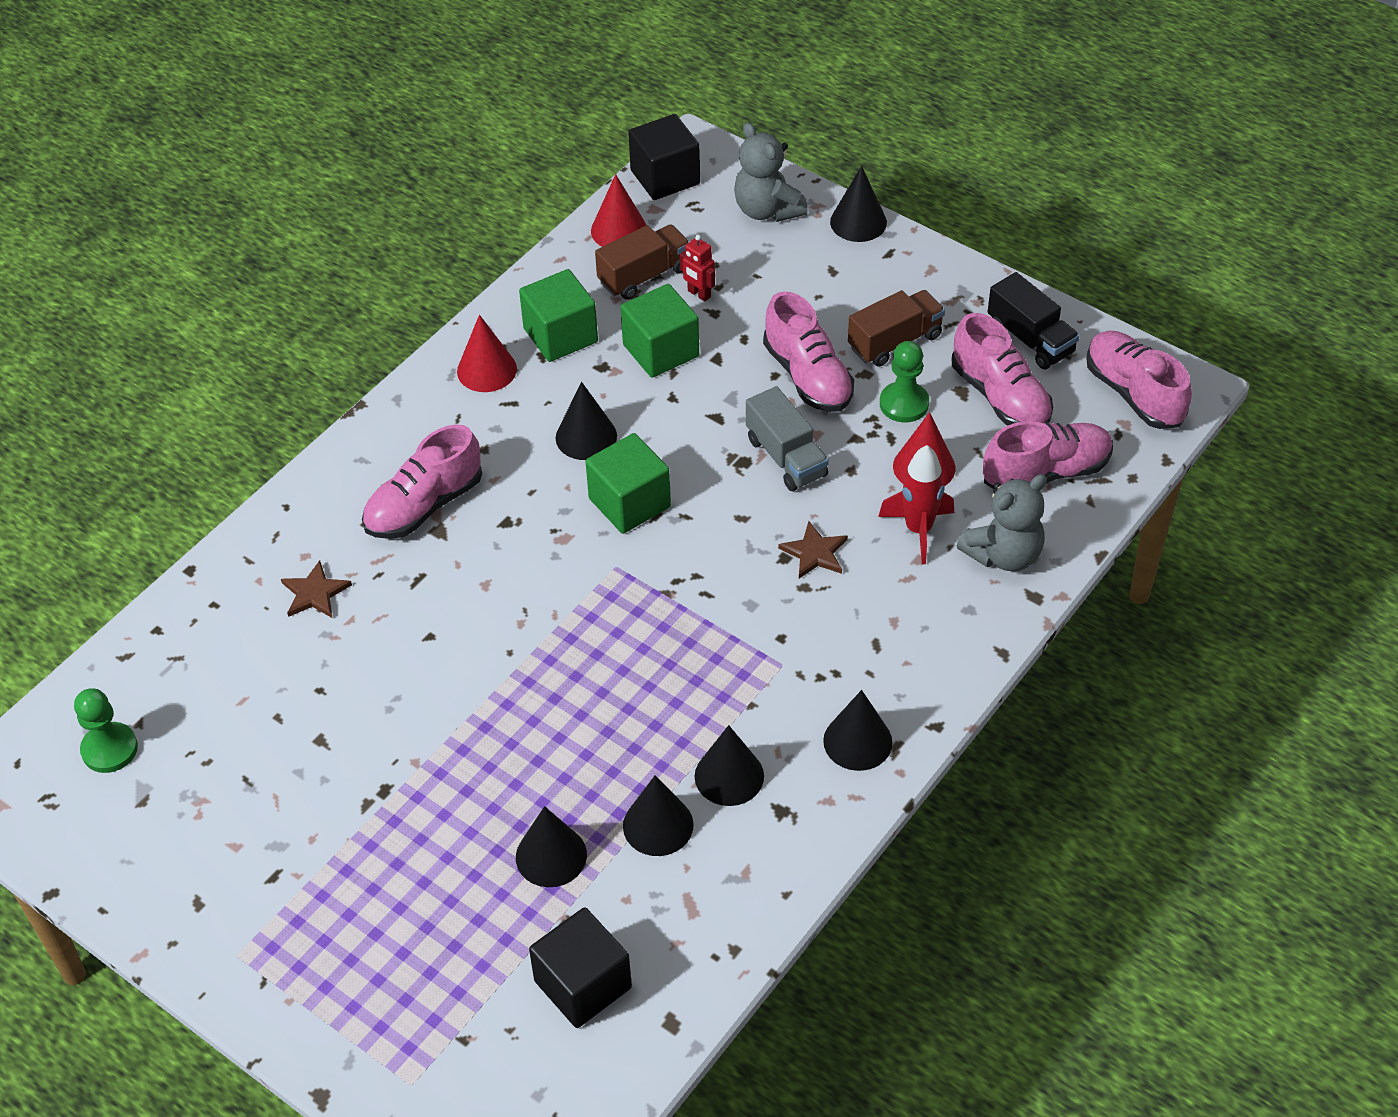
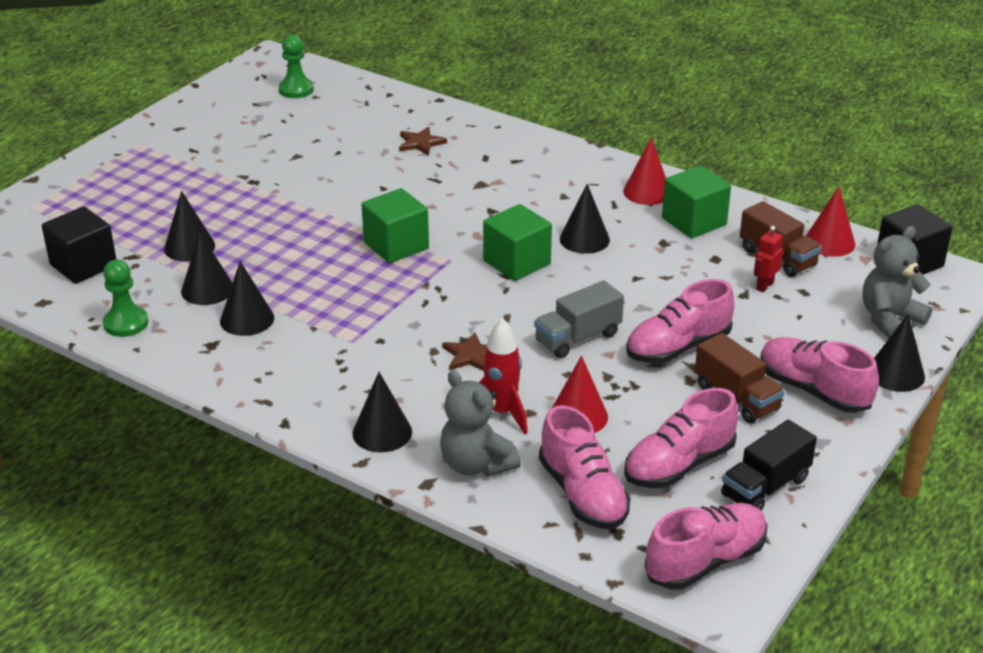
camera: 85 degrees right, 15 degrees down
(424, 506) = (504, 177): pink shoe -> pink shoe (813, 390)
(661, 350) = (689, 269): green cube -> green cube (396, 246)
(857, 741) = (273, 381): black cone -> black cone (382, 432)
(904, 404) = (656, 403): green pawn -> green pawn (126, 323)

